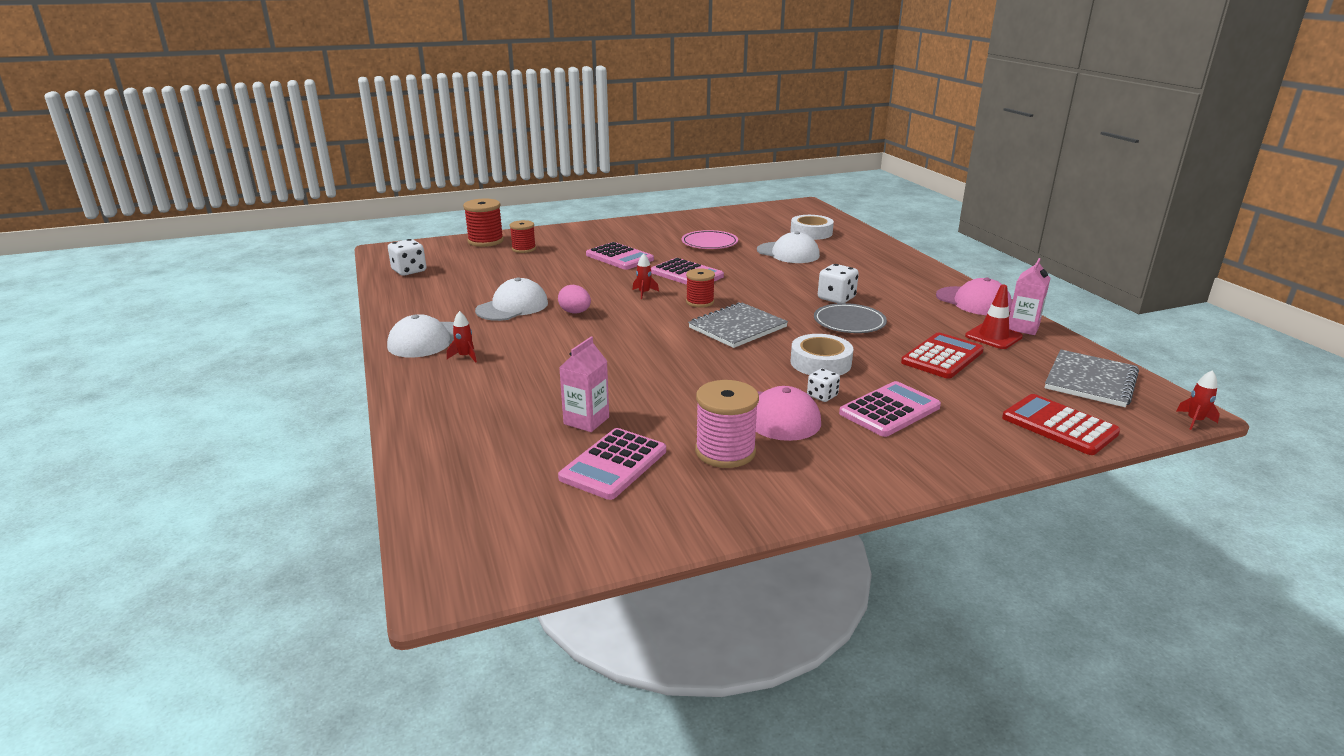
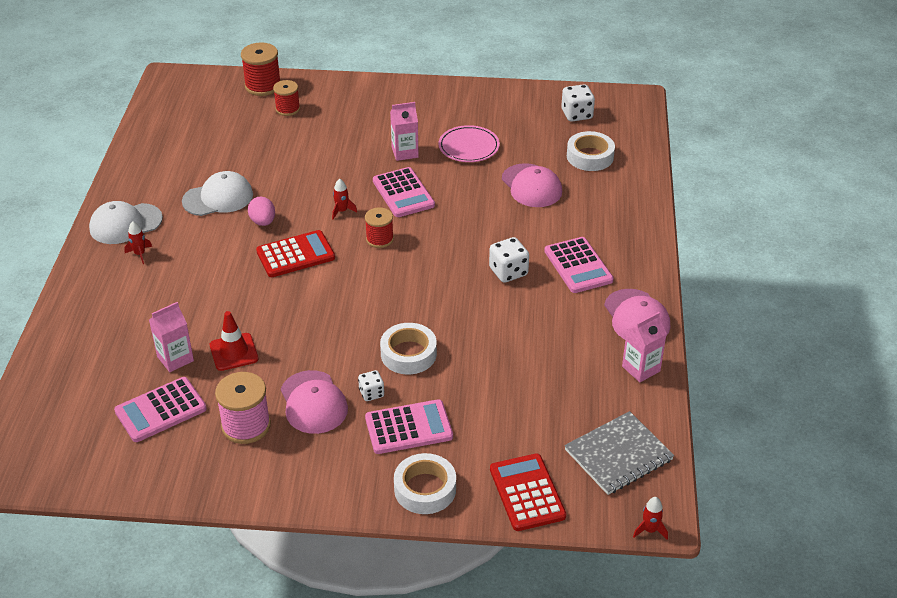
camera: 25 degrees right, 15 degrees up
(409, 271) = (168, 118): white dice -> white dice (577, 114)
(619, 257) = (363, 147): pink calculator -> pink calculator (578, 266)
(659, 254) = (405, 152): none -> pink carton
(737, 327) = (381, 285): grey notebook -> none
(788, 253) = (531, 186): white cap -> pink cap
(849, 322) = (486, 310): grey plate -> none
(942, 357) = (520, 382): red calculator -> red calculator (295, 255)
(967, 449) = (425, 489): none -> white tape
(993, 336) = (598, 371): red traffic cone -> red traffic cone (234, 352)

